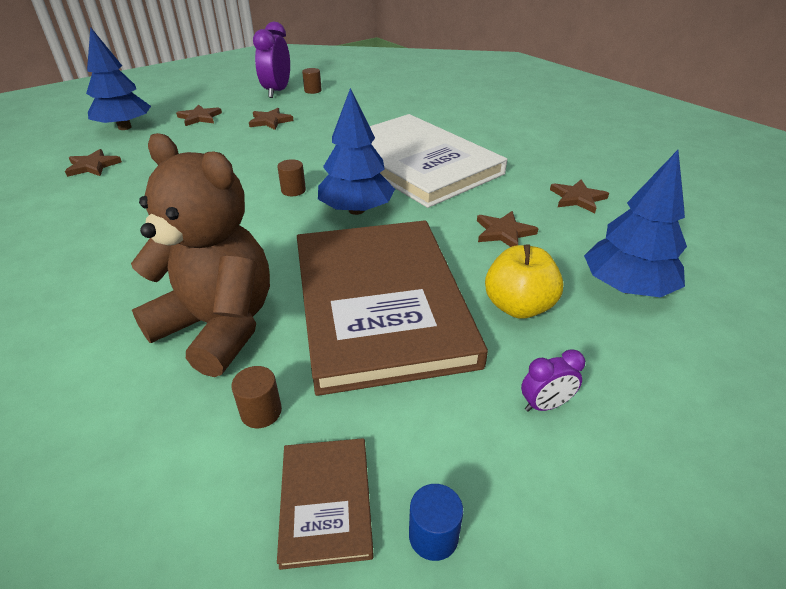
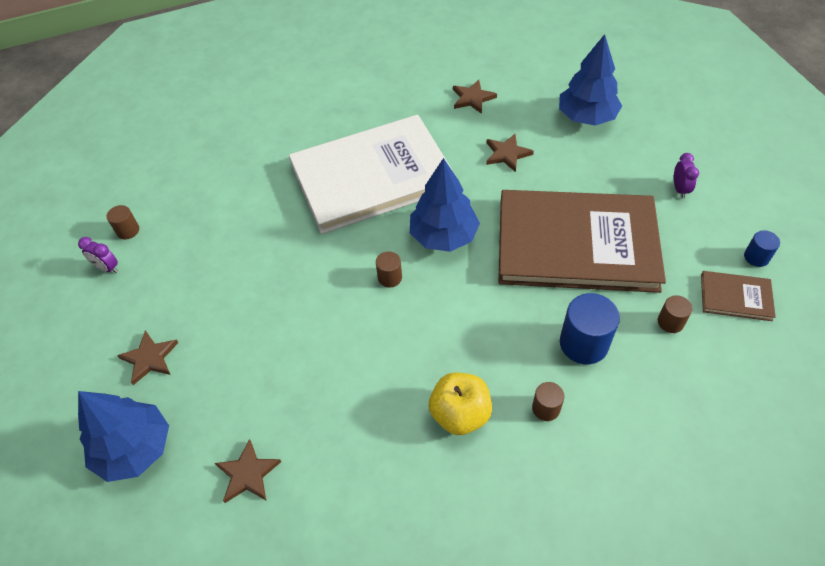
camera: 70 degrees left, 15 degrees up
(127, 306) = (546, 408): none -> brown cylinder
(218, 326) = (583, 343): brown teddy bear -> blue cylinder
(270, 121) = (205, 283): brown star -> none
(277, 92) = (107, 268): purple clock -> purple clock, size x0.49
(518, 306) = (595, 174): yellow apple -> yellow apple (460, 414)

